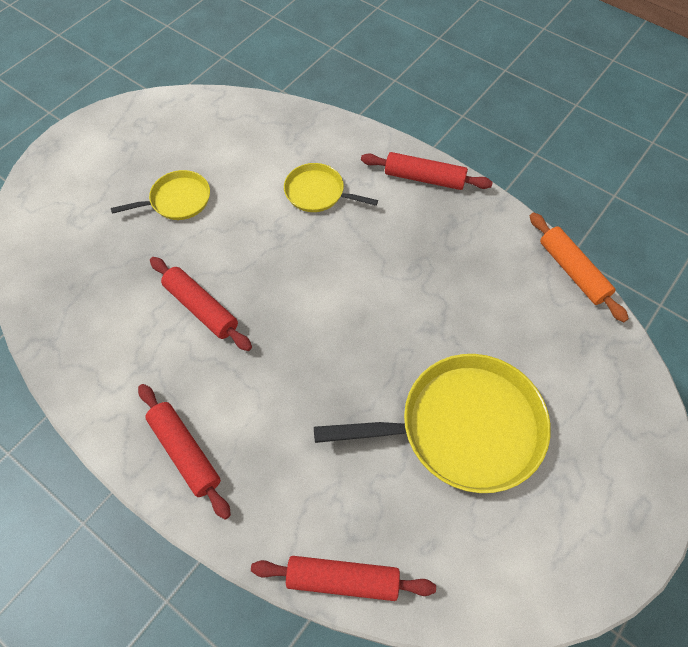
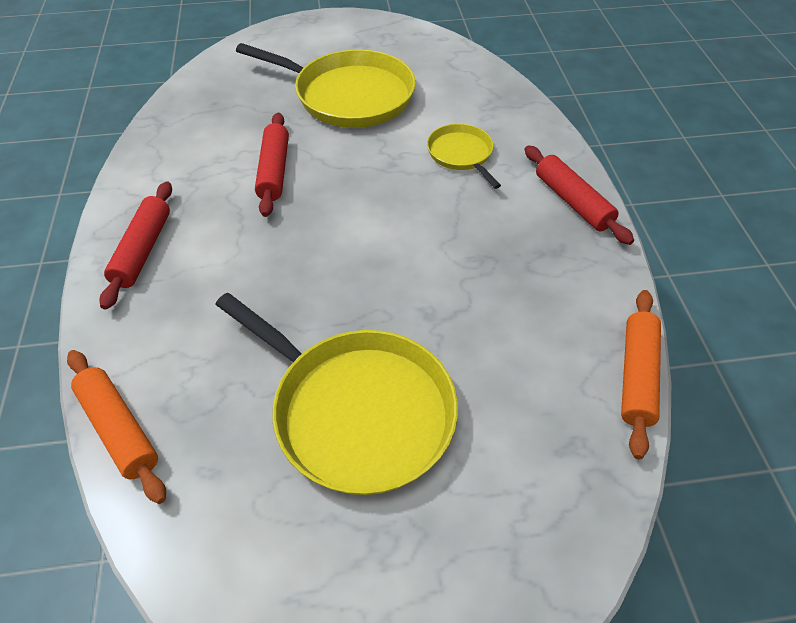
camera: 45 degrees right, 10 degrees down
(177, 200) = (349, 95): yellow pan -> yellow pan, size x1.95
(342, 579) = (119, 429): red rolling pin -> orange rolling pin

